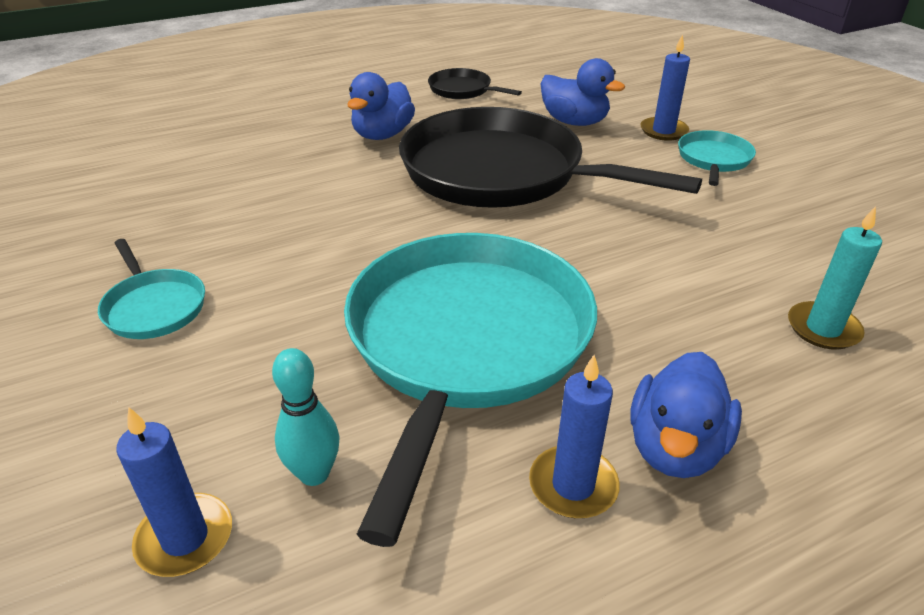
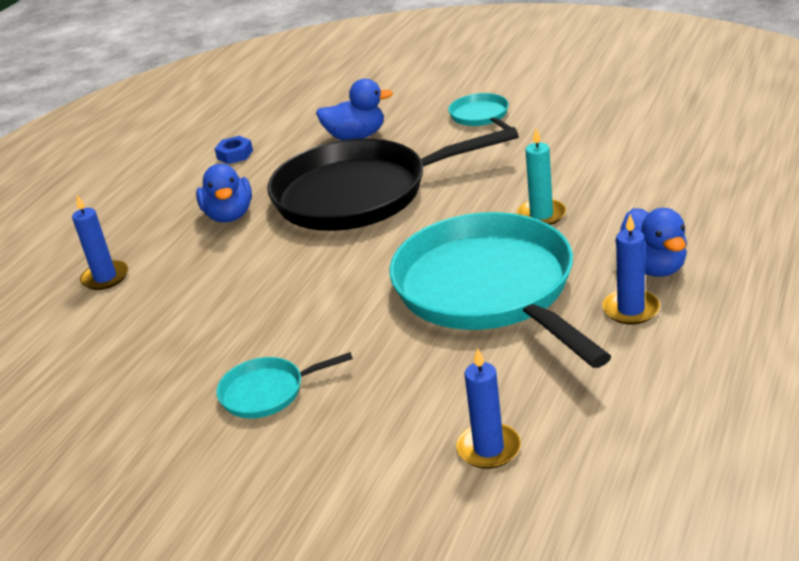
camera: 35 degrees left, 5 degrees down
(154, 307) = (267, 392): turquoise pan -> turquoise pan turned 150 degrees clockwise
(314, 473) = (507, 387): turquoise bowling pin -> none
(462, 90) = (235, 155): black pan -> blue nut
(663, 131) = (425, 113): blue candle -> blue candle (105, 278)
(823, 329) = (652, 177): turquoise candle -> turquoise candle (541, 215)

